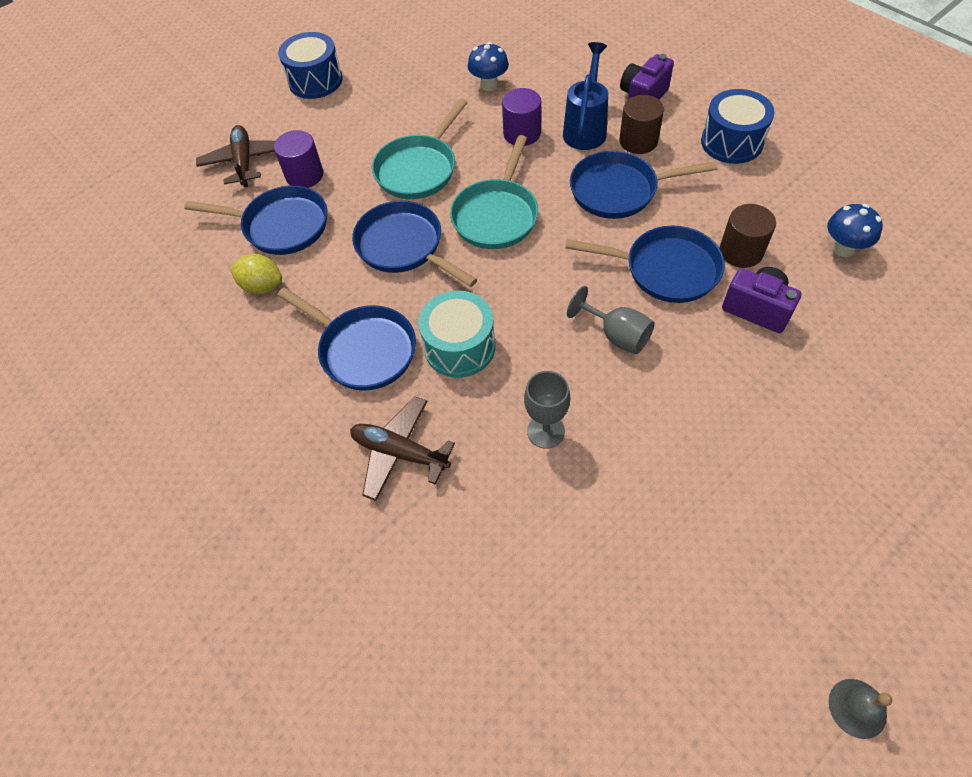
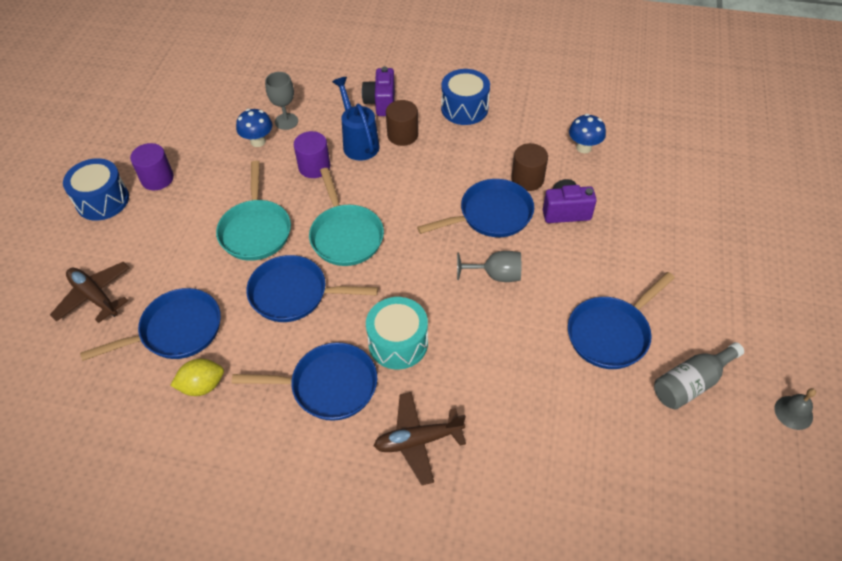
camera: 40 degrees left, 5 degrees down
(304, 175) = (161, 281): purple cylinder -> purple cylinder (157, 179)
(545, 431) = (503, 365): grey goblet -> grey goblet (286, 121)
(619, 190) = (417, 176): blue pan -> blue pan (611, 333)
(747, 586) = (691, 383): none -> grey bottle

